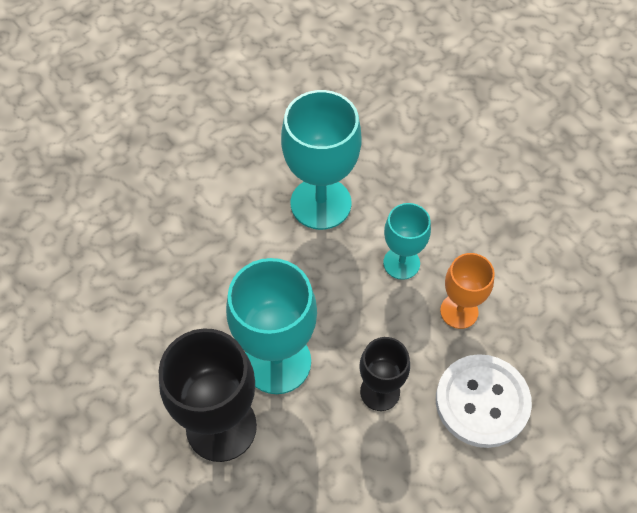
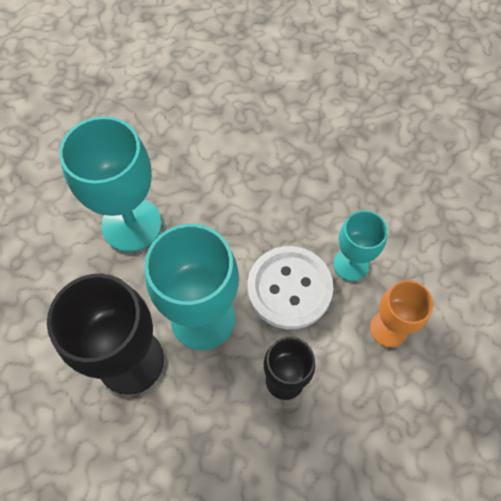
camera: 20 degrees right, 5 degrees up
(321, 203) = (298, 185): turquoise goblet -> turquoise goblet (131, 224)
(482, 402) = (378, 425): white button -> white button (289, 288)

